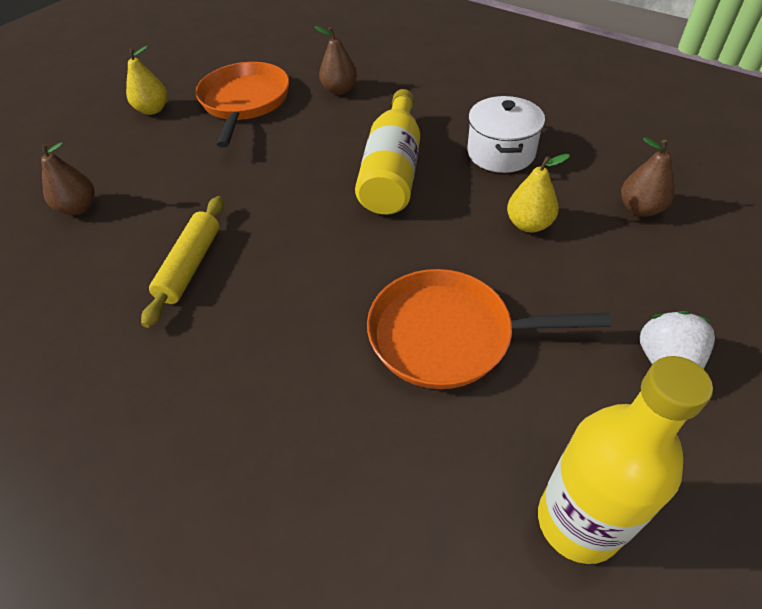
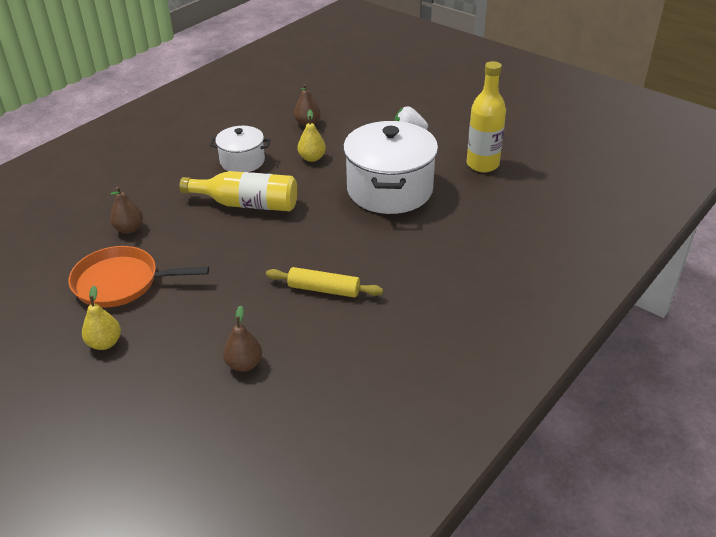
camera: 90 degrees left, 10 degrees down
(447, 335) = (389, 189): orange pan -> white pot

